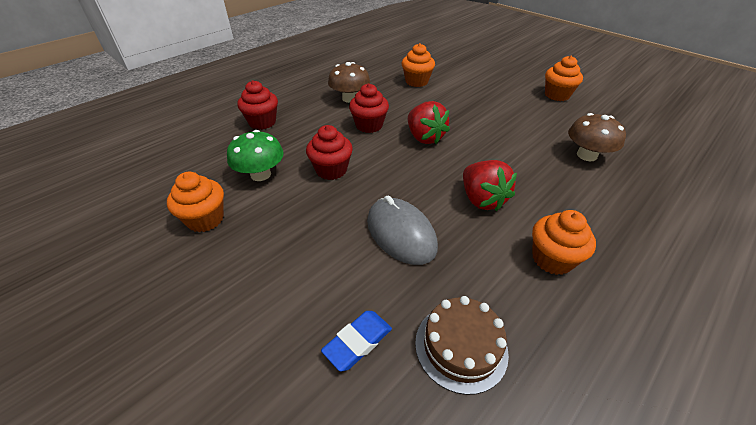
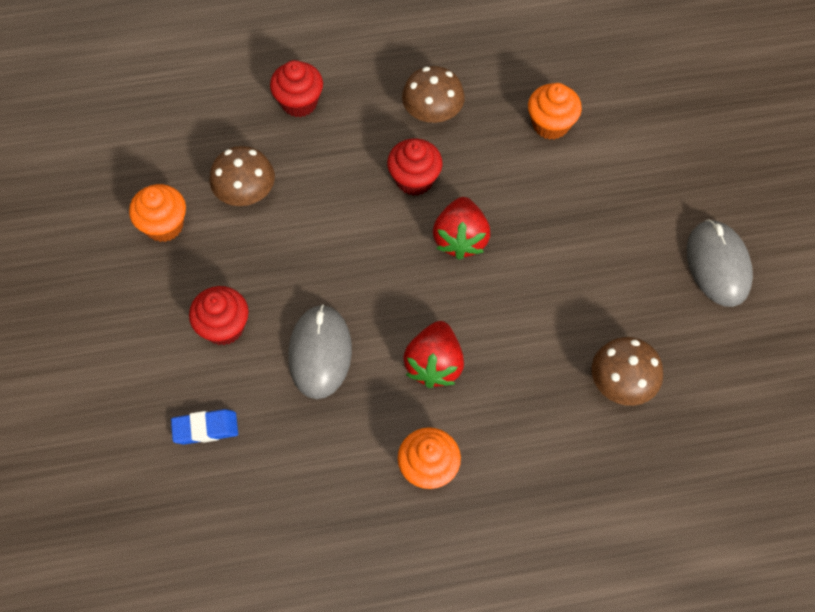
camera: 35 degrees right, 20 degrees up
(260, 174) = (246, 192): green mushroom -> brown mushroom
(331, 170) = (318, 229): red cupcake -> red cupcake (224, 327)
(461, 346) = (275, 483): brown cake -> none
(557, 95) = (718, 265): orange cupcake -> grey mouse

